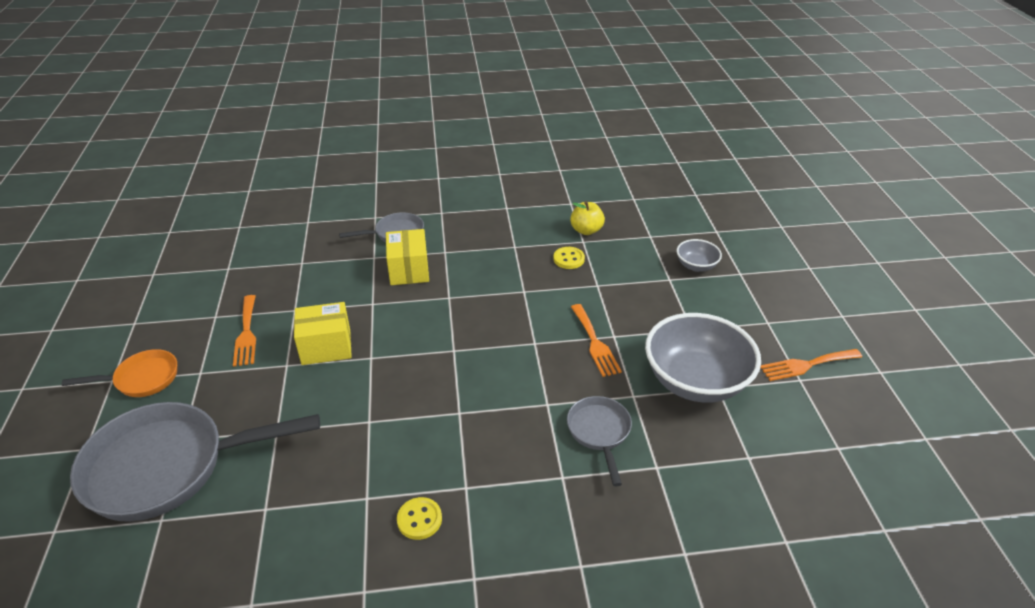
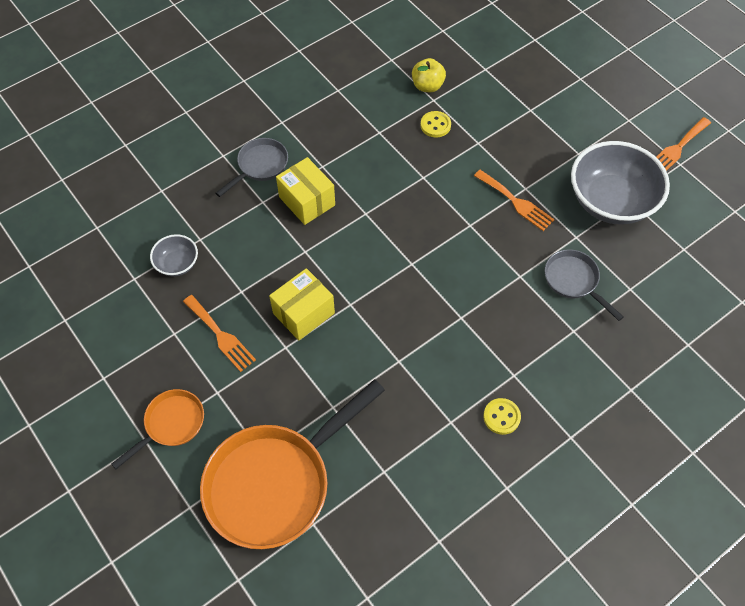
camera: 30 degrees left, 20 degrees up
(168, 467) = (275, 483): grey pan -> orange pan
(696, 266) = (542, 86): grey bowl -> grey bowl (177, 264)

